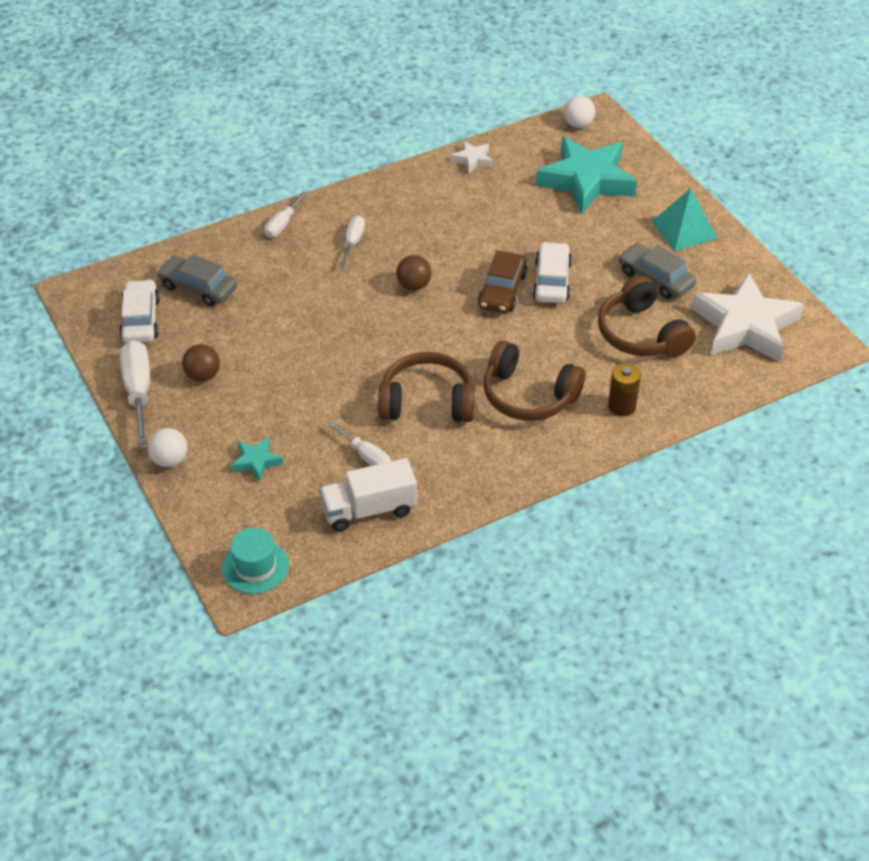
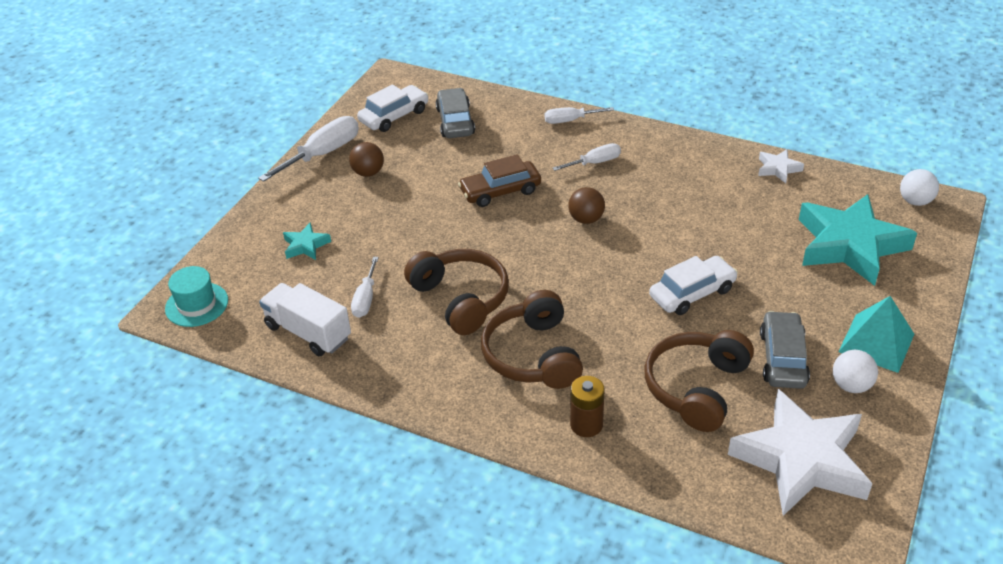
camera: 55 degrees right, 5 degrees down
(170, 460) = (268, 205): white ball -> white ball (851, 385)
(502, 290) = (642, 270): brown car -> brown car (500, 191)

